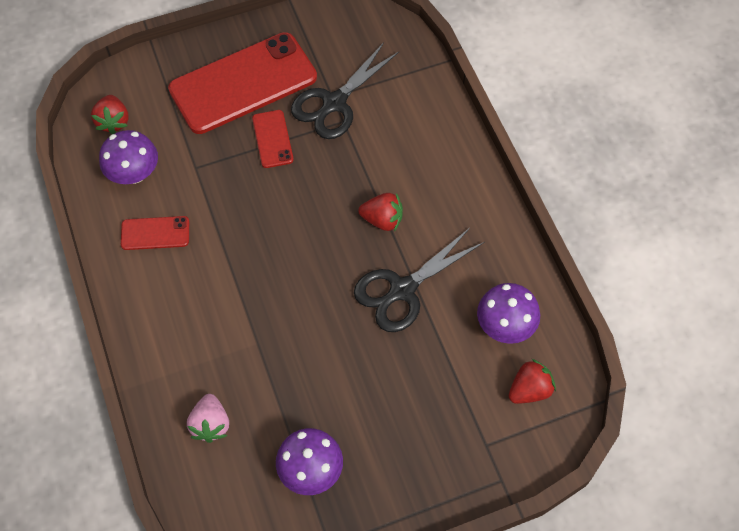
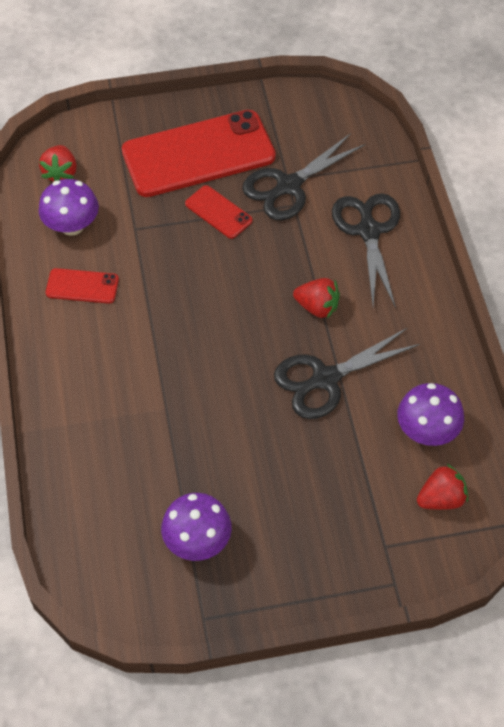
camera: 10 degrees right, 5 degrees down
(211, 424) = (104, 479): pink strawberry -> none
(272, 139) = (218, 212): red phone -> red phone turned 45 degrees counterclockwise
(417, 137) = (368, 231): none -> black scissors

